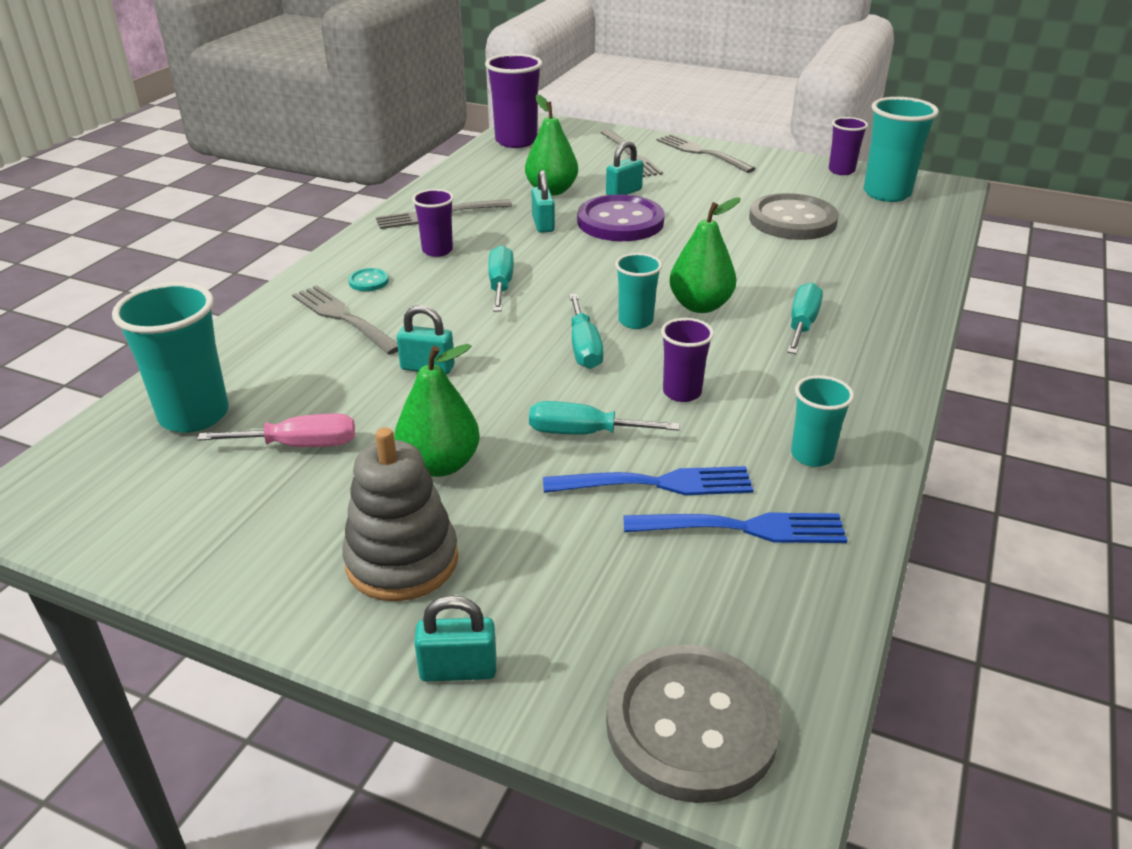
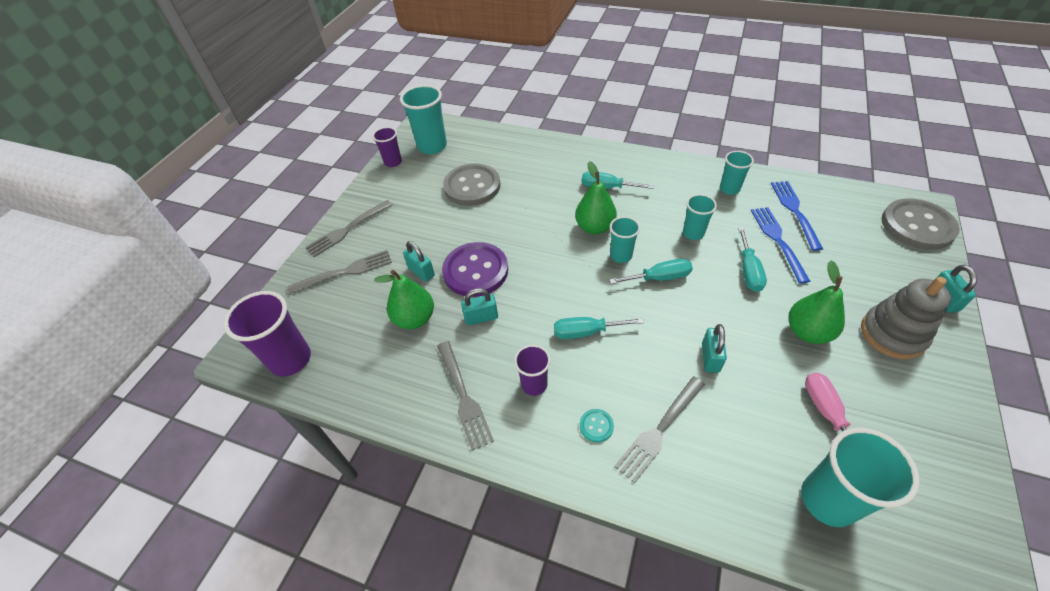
camera: 90 degrees left, 15 degrees up
(682, 392) = (693, 233): purple cup -> turquoise cup

